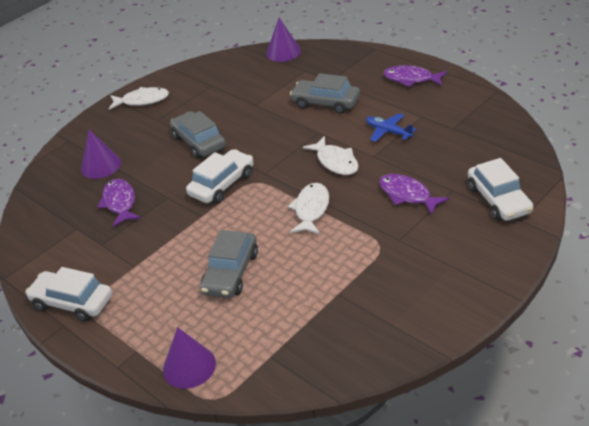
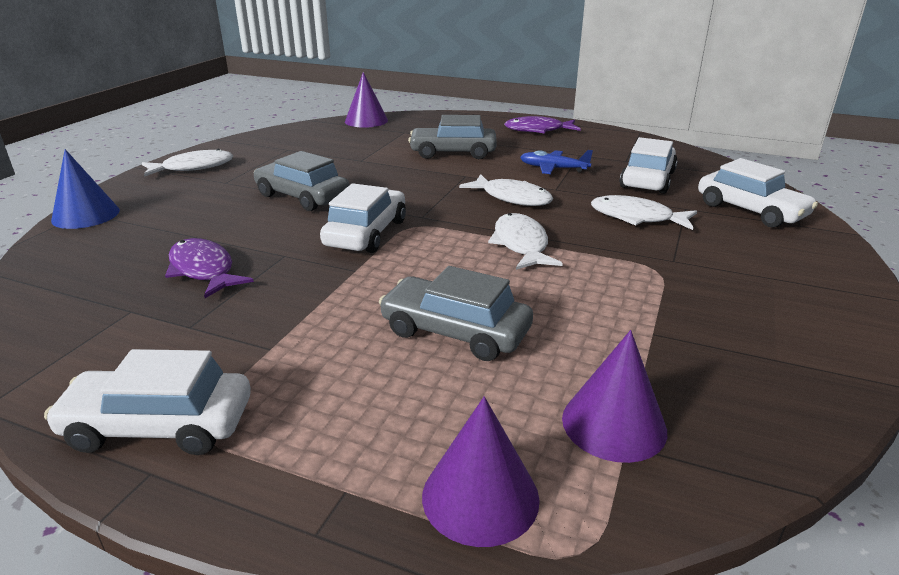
camera: 25 degrees left, 10 degrees down
(69, 143) = (86, 215): none -> blue cone
(101, 165) = (151, 233): purple cone -> purple cone (614, 424)
(231, 272) = (455, 331): grey car -> grey car turned 120 degrees clockwise
(407, 195) = (636, 217): purple fish -> white fish
(450, 154) = (647, 180): none -> white car

